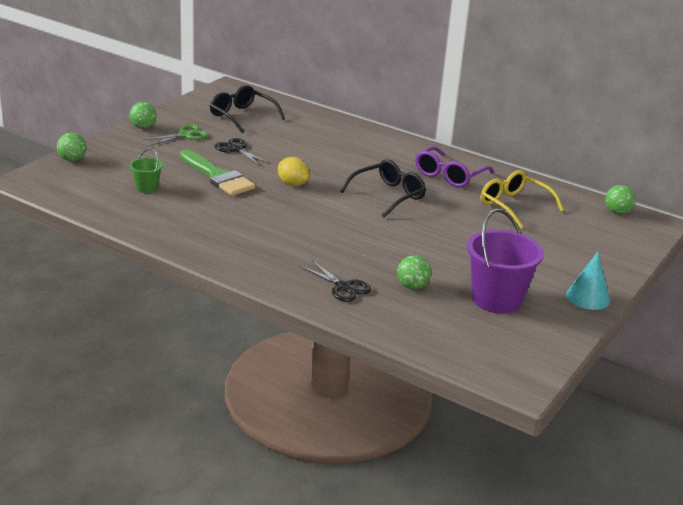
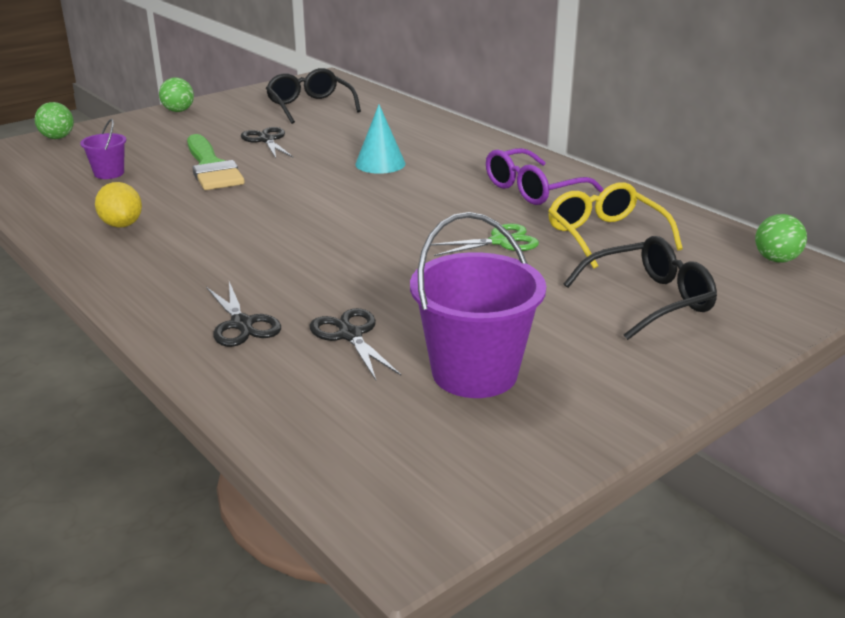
camera: 20 degrees right, 0 degrees up
(147, 188) = (109, 173): green bucket -> purple bucket
(185, 135) = (219, 121): green scissors -> green scissors (500, 241)
(292, 184) = (300, 183): yellow lemon -> yellow lemon (122, 224)
(388, 196) = (421, 207): black glasses -> black glasses (648, 300)
(412, 286) = (350, 335): green ball -> black scissors
(588, 297) = (643, 389): turquoise cone -> turquoise cone (380, 164)

